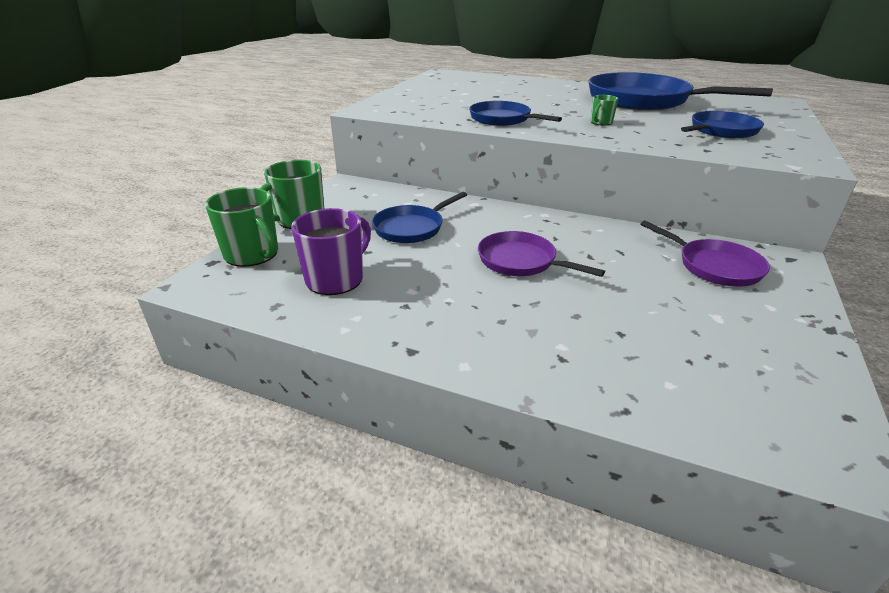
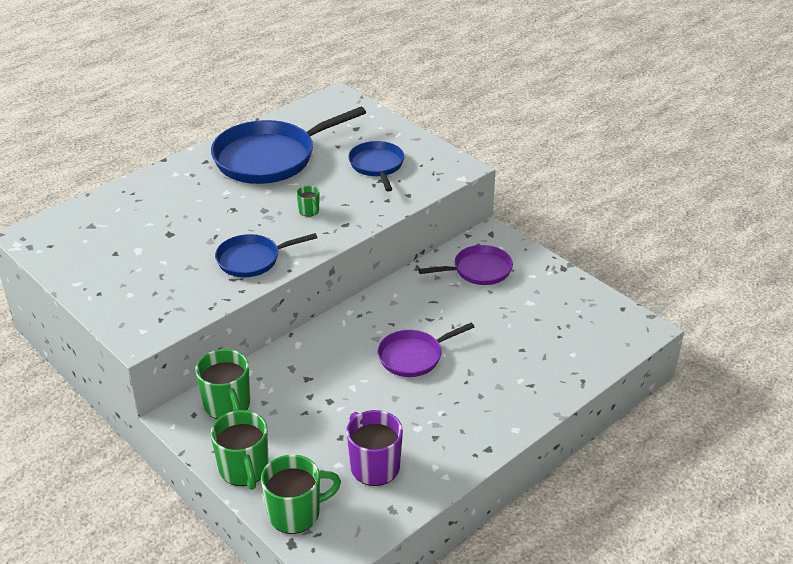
camera: 65 degrees left, 5 degrees up
(372, 196) = (227, 405): none -> green mug
(411, 228) = (316, 398): blue pan -> none

